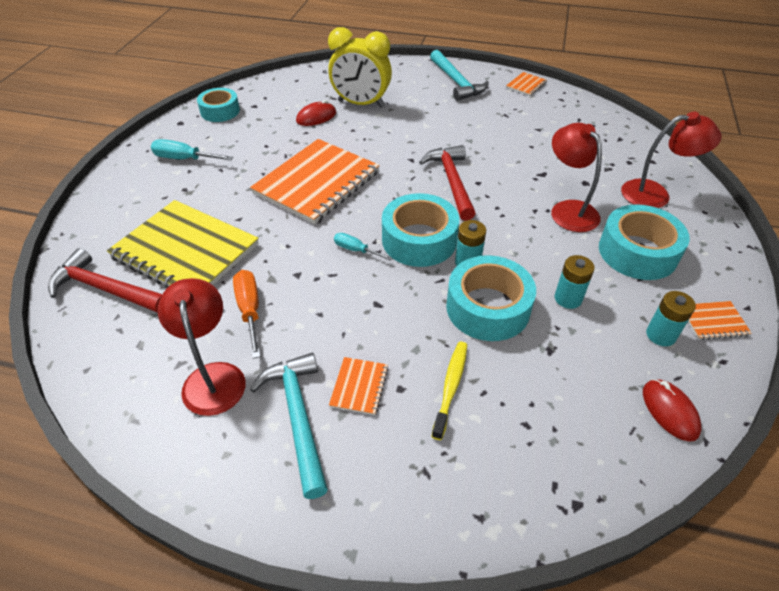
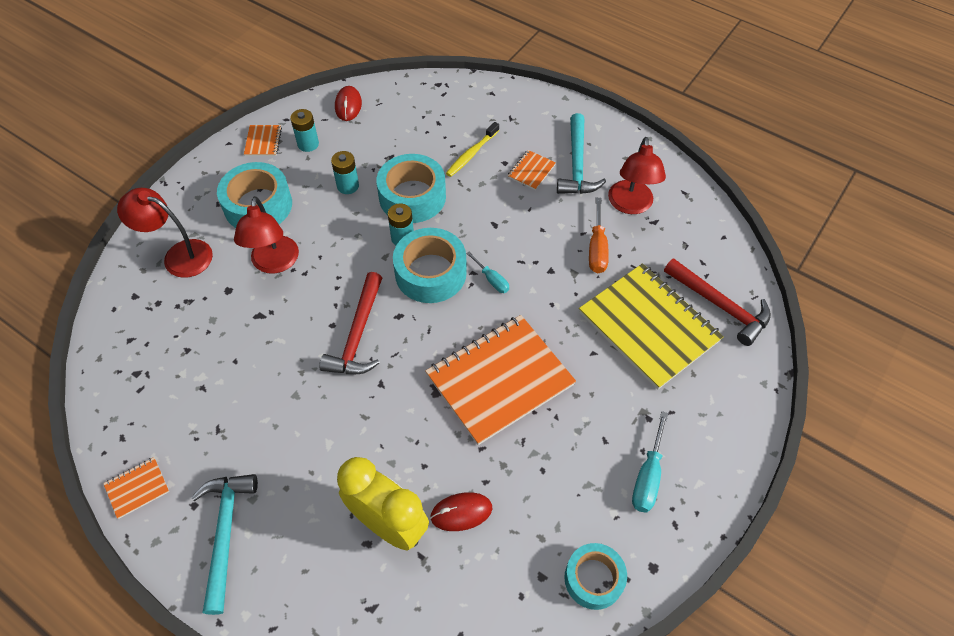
camera: 160 degrees left, 10 degrees up
(184, 159) = (648, 476): turquoise screwdriver -> turquoise screwdriver turned 75 degrees clockwise
(713, 321) = (263, 141): orange notebook -> orange notebook turned 75 degrees clockwise

